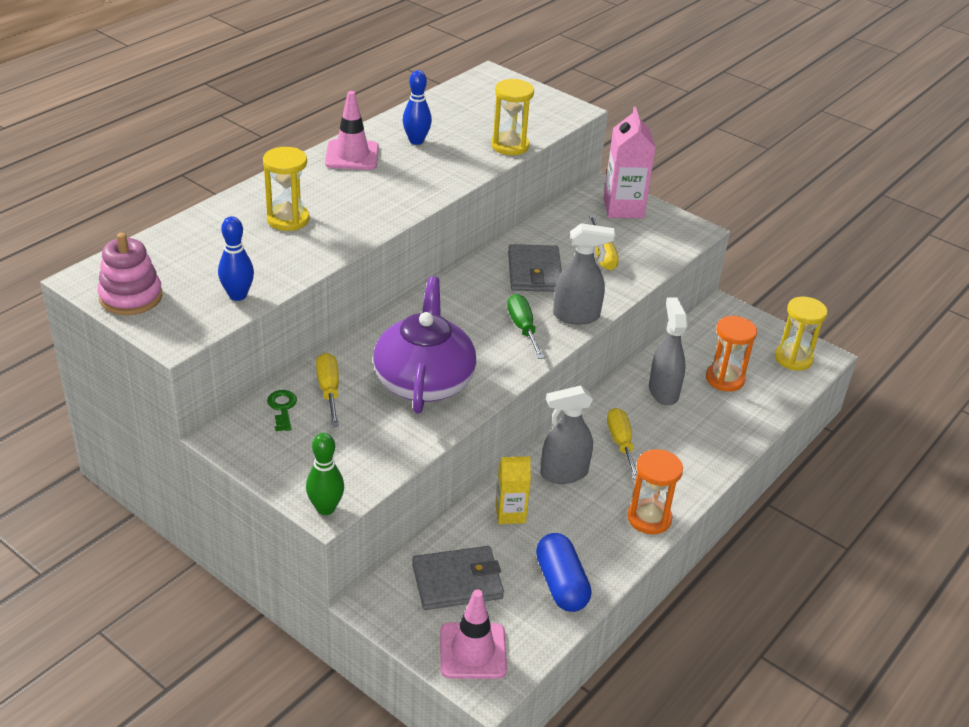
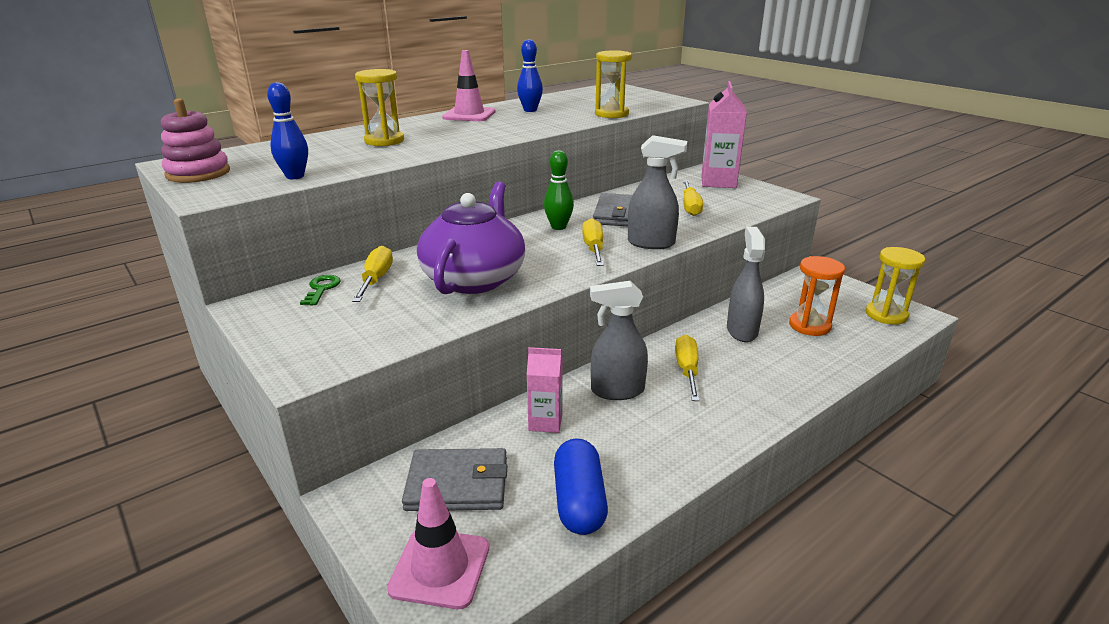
camera: 15 degrees right, 10 degrees down
(325, 508) = (301, 372): green bowling pin -> green bowling pin (558, 227)
(510, 513) = (545, 422): yellow carton -> pink carton
(523, 328) = (593, 248): green screwdriver -> yellow screwdriver
(649, 518) = (704, 442): orange hourglass -> none

